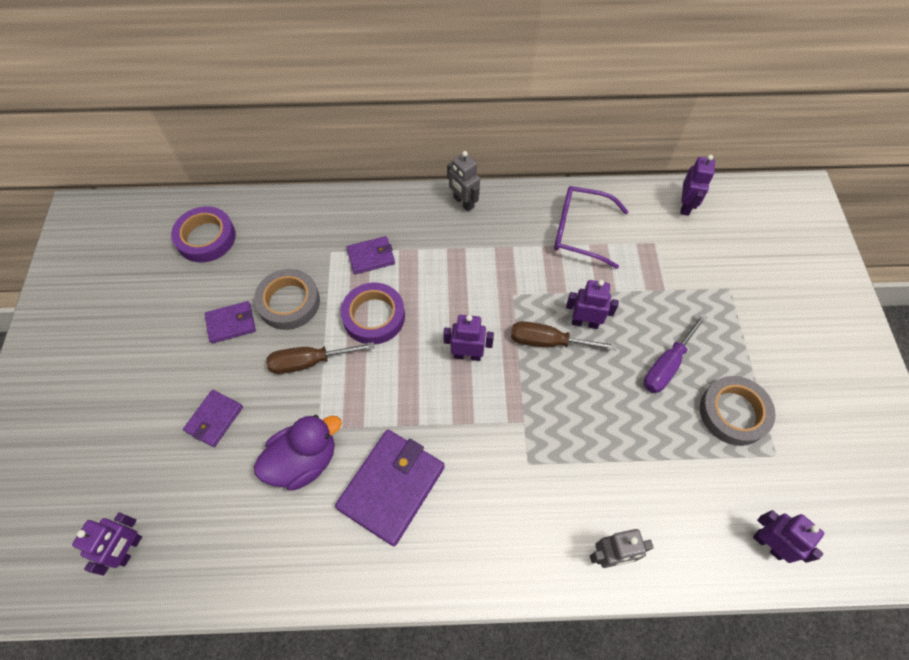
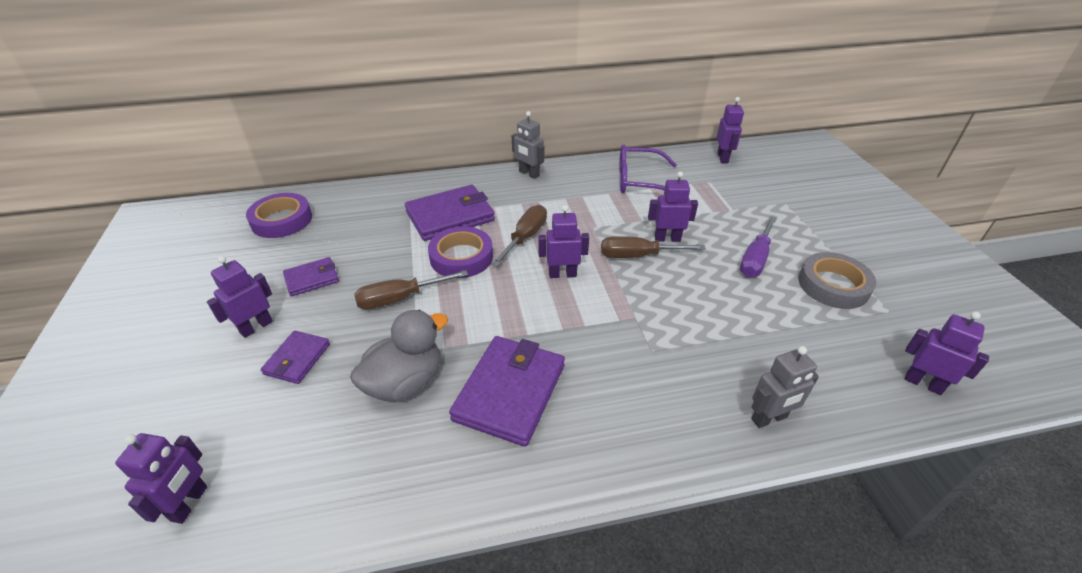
camera: 10 degrees left, 20 degrees down
(180, 376) = (256, 327): none -> purple robot
(289, 302) = (372, 256): grey tape -> none
(304, 461) = (405, 382): purple duck -> grey duck
(371, 256) = (450, 216): purple wallet -> purple wallet, size x1.82
(441, 299) = (525, 238): none -> brown screwdriver

